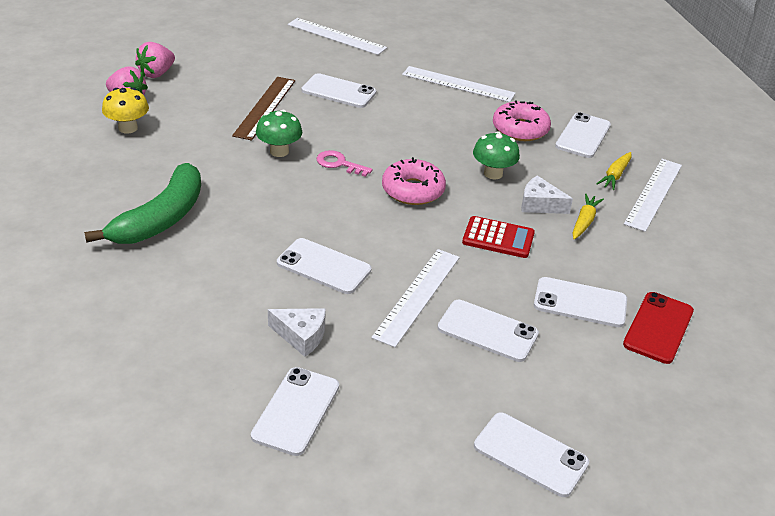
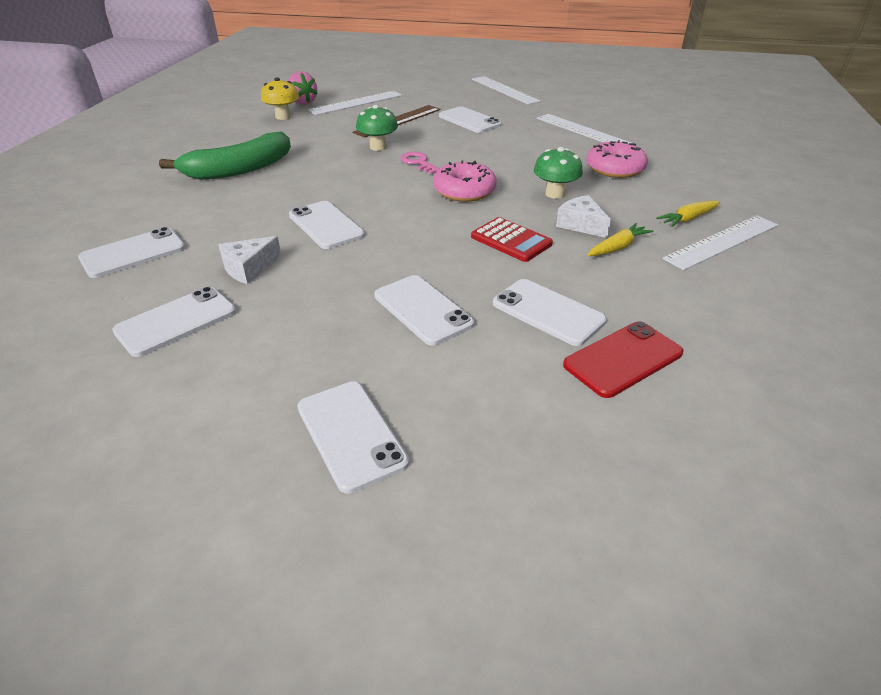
camera: 30 degrees right, 0 degrees up
(157, 73) = (341, 92): pink strawberry -> none
(301, 336) = (249, 268): white cheese -> white cheese turned 90 degrees clockwise
(417, 296) = (384, 265): white ruler -> white ruler (356, 103)
(583, 136) = (678, 184): white phone -> white phone (133, 253)

